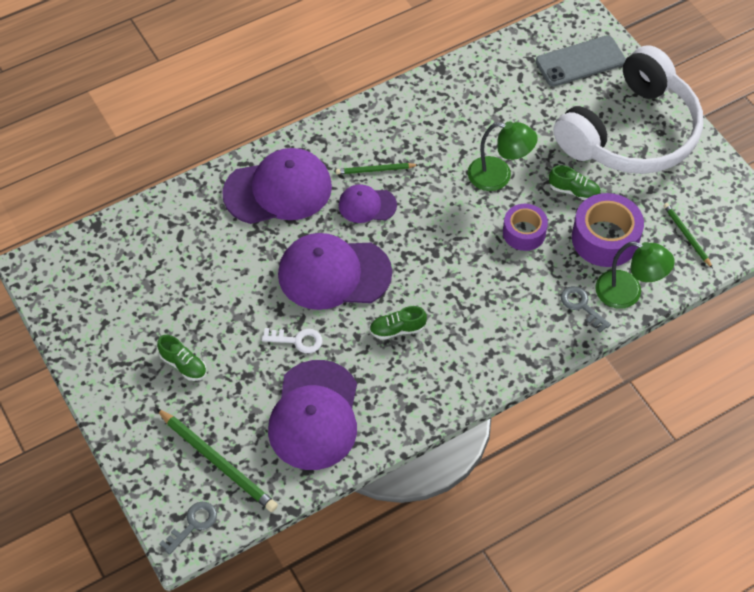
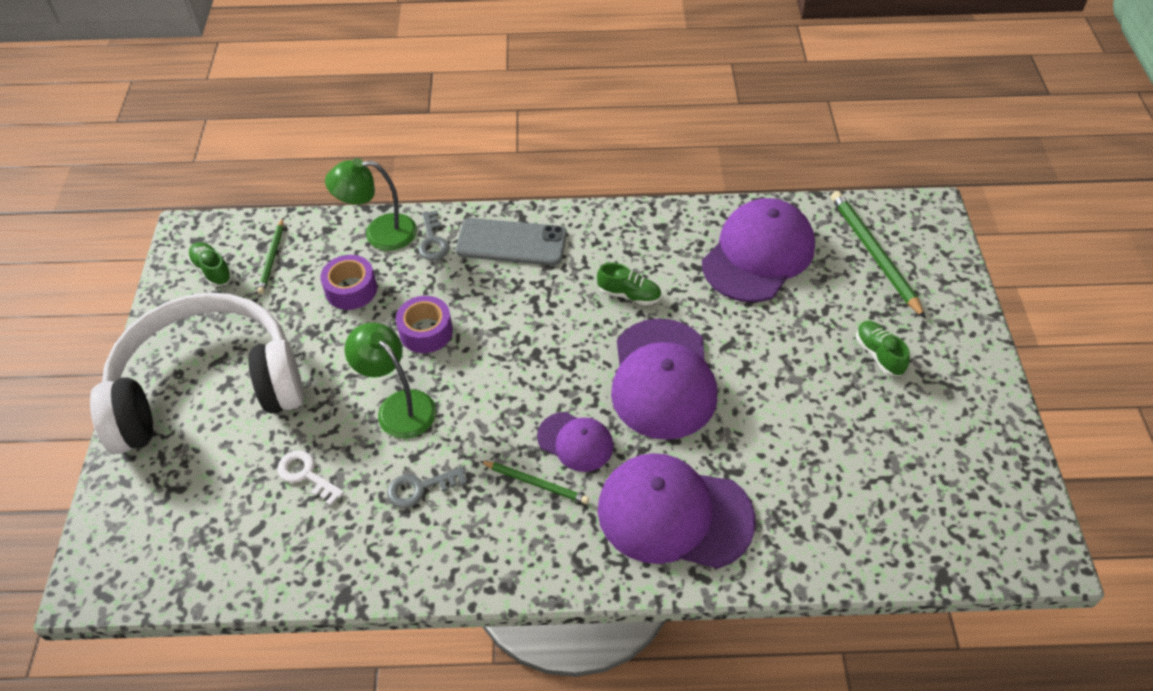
camera: 150 degrees left, 5 degrees down
(193, 524) = (916, 216): grey key -> grey key (420, 488)
(297, 340) = (741, 327): white key -> white key (306, 475)
(334, 274) = (662, 379): purple cap -> purple cap turned 60 degrees clockwise
(574, 191) = (334, 351): green shoe -> green shoe (212, 270)
(580, 62) = (165, 512): grey phone -> grey phone (511, 242)
(605, 238) = (351, 289): purple tape -> purple tape, size x0.64
(628, 293) = (379, 233): green lamp -> green lamp turned 60 degrees counterclockwise

